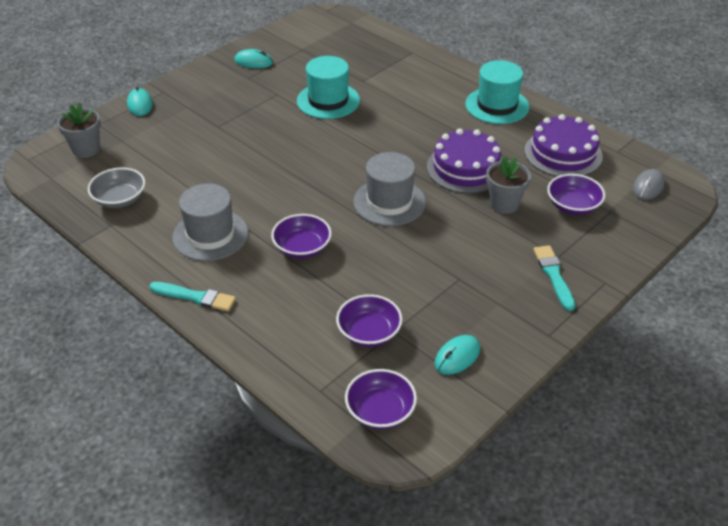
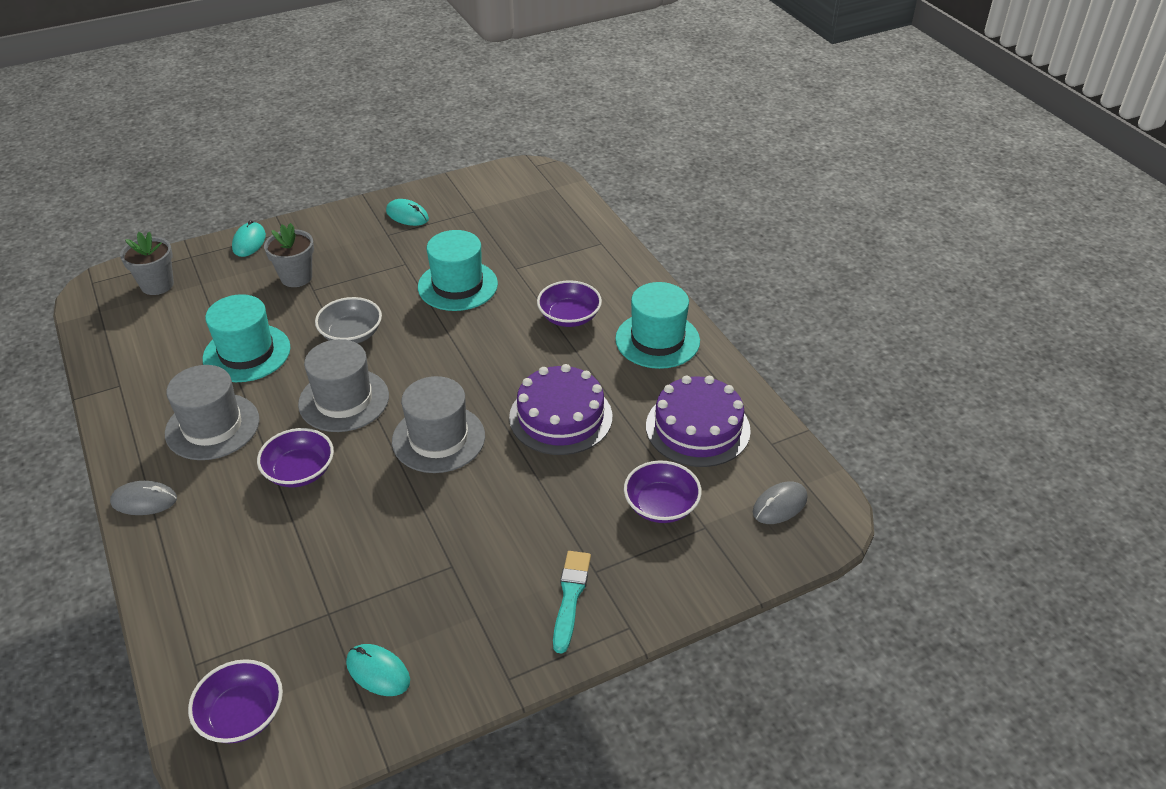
camera: 20 degrees right, 0 degrees up
(120, 199) = (150, 355): grey bowl -> grey bowl (351, 334)
(195, 297) = (144, 500): turquoise brush -> grey mouse
(199, 180) = (247, 353): none -> turquoise hat
(299, 194) = (344, 400): none -> grey hat
(369, 332) = (299, 606): purple bowl -> purple bowl (569, 317)
(457, 356) = (378, 672): turquoise mouse -> turquoise mouse turned 60 degrees clockwise
(504, 204) = (575, 479): grey flower pot -> grey flower pot (296, 277)

